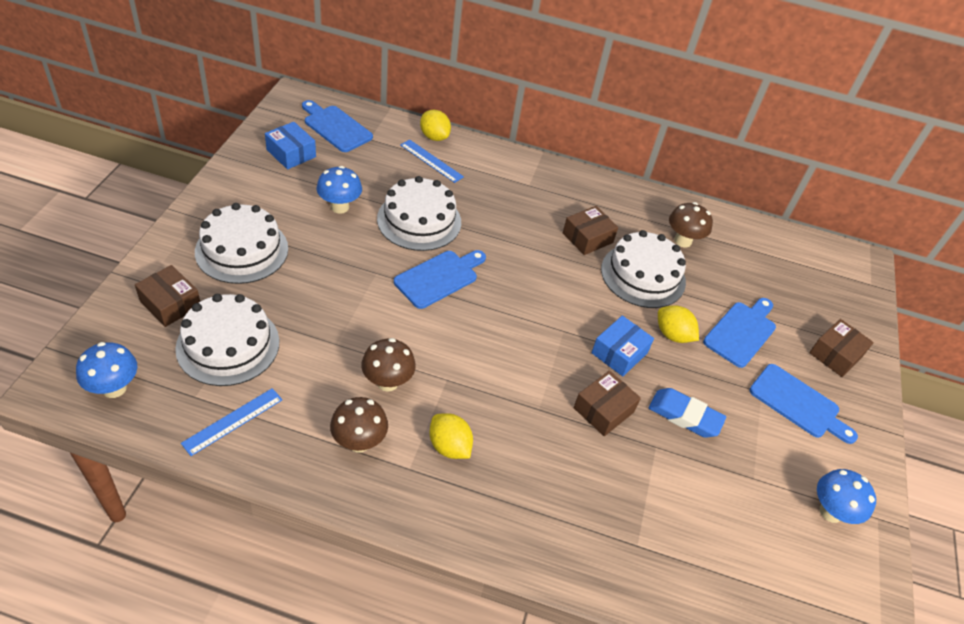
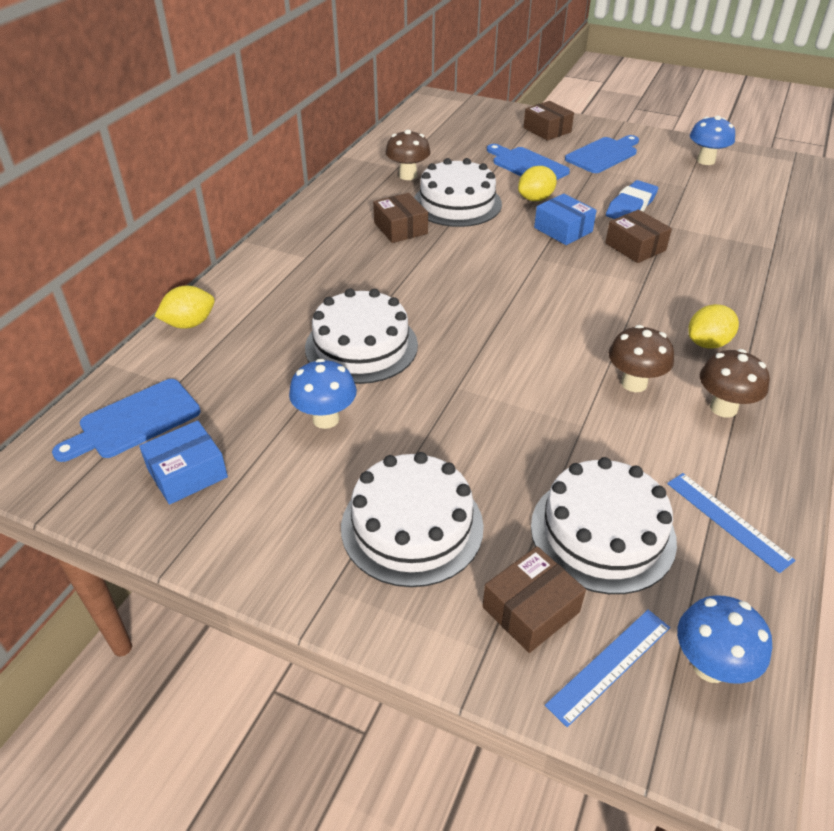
camera: 75 degrees left, 5 degrees down
(431, 161) = (242, 329): blue ruler -> blue ruler (609, 665)
(439, 277) = (464, 335): blue cutting board -> none

